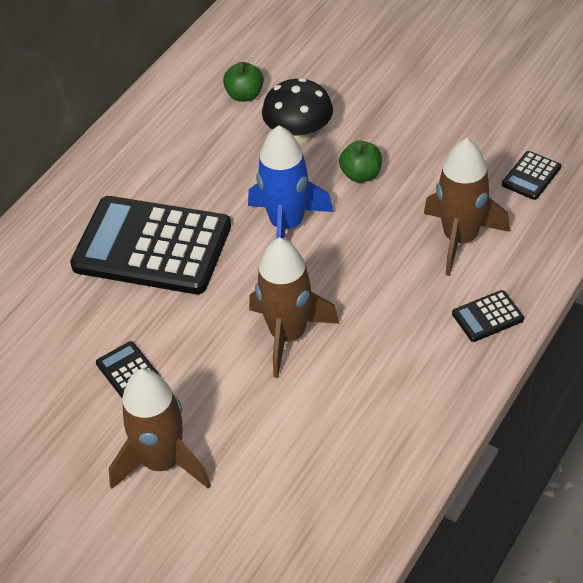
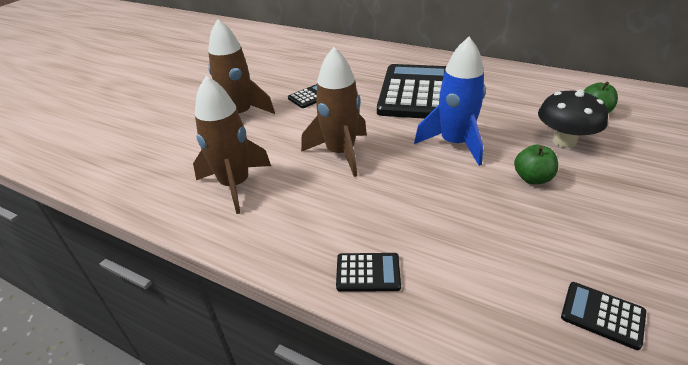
camera: 85 degrees right, 10 degrees down
(460, 239) = (472, 249): brown rocket -> brown rocket (235, 185)
(487, 316) = (368, 272): black calculator -> black calculator turned 120 degrees clockwise

